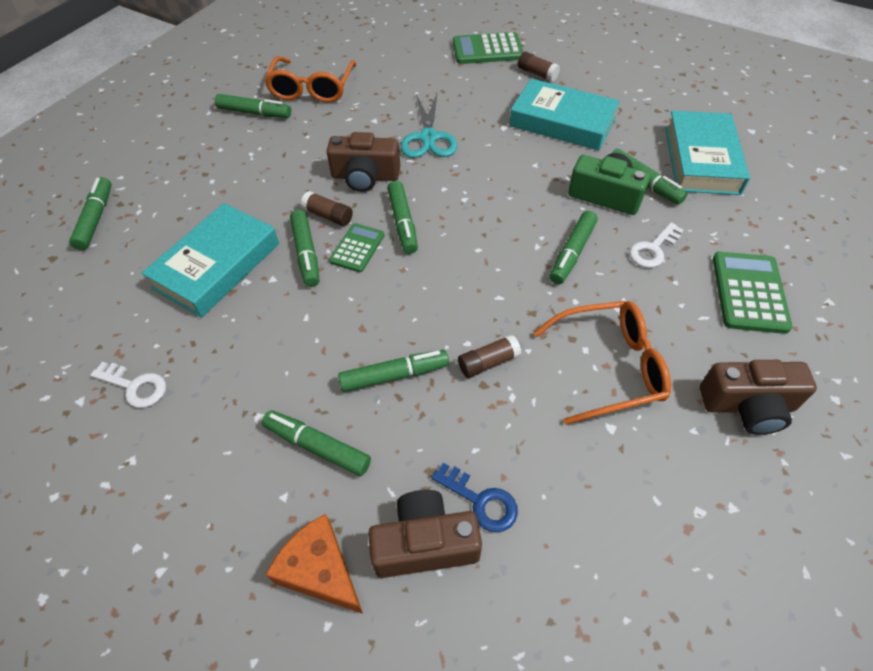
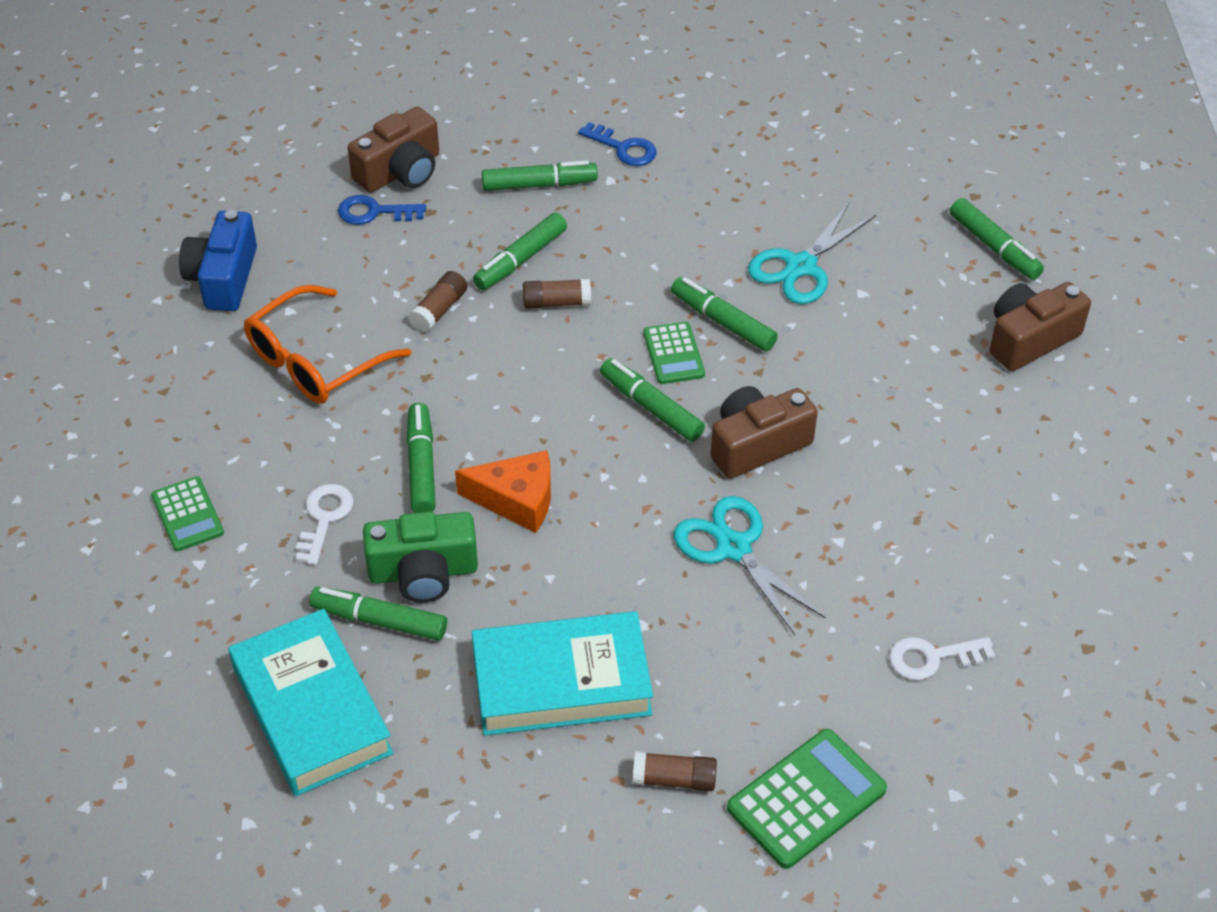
camera: 145 degrees right, 5 degrees down
(135, 386) = (741, 150): white key -> white key (931, 658)
(215, 446) = (623, 148): none -> blue key
(217, 265) = (801, 266): turquoise book -> turquoise scissors
(254, 113) = (1015, 466): green marker -> none
(312, 89) = (991, 551): orange glasses -> none
(320, 570) = (466, 126): orange cheese -> orange cheese (516, 500)
(328, 216) = (746, 373): brown glue stick -> brown glue stick (557, 302)
(659, 499) = (223, 278): none -> blue camera
(748, 406) = (162, 387): brown camera -> brown camera (1029, 339)
(749, 292) = (187, 514): green calculator -> green calculator, size x0.63

